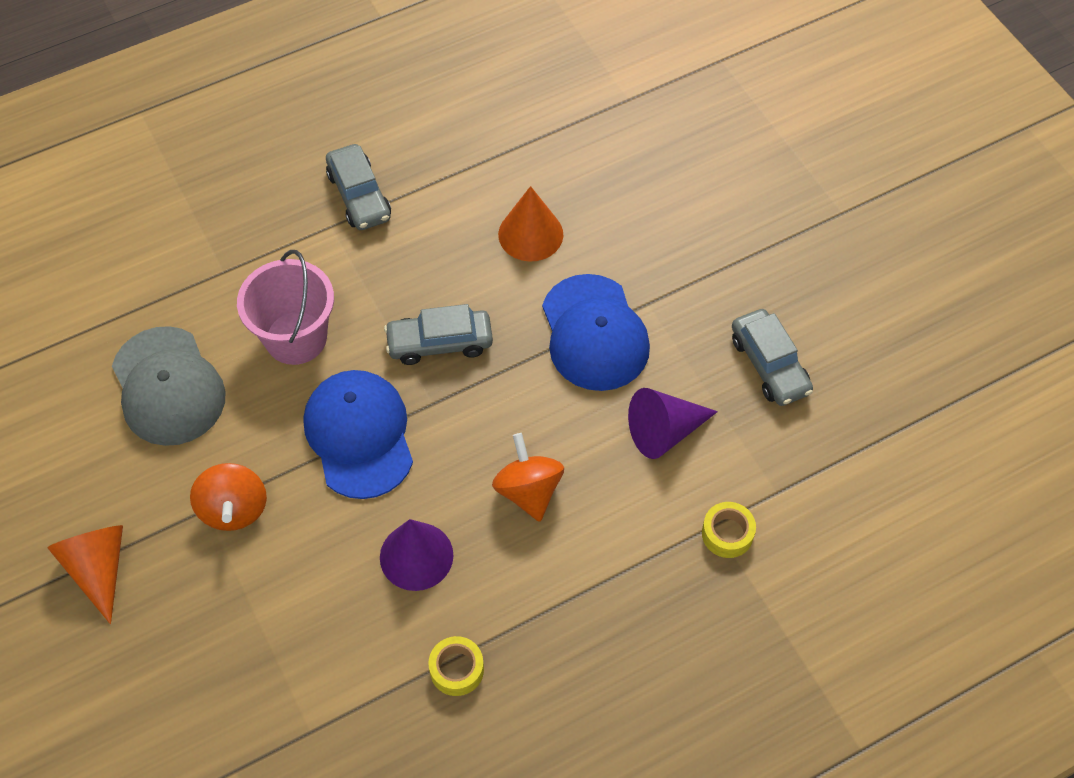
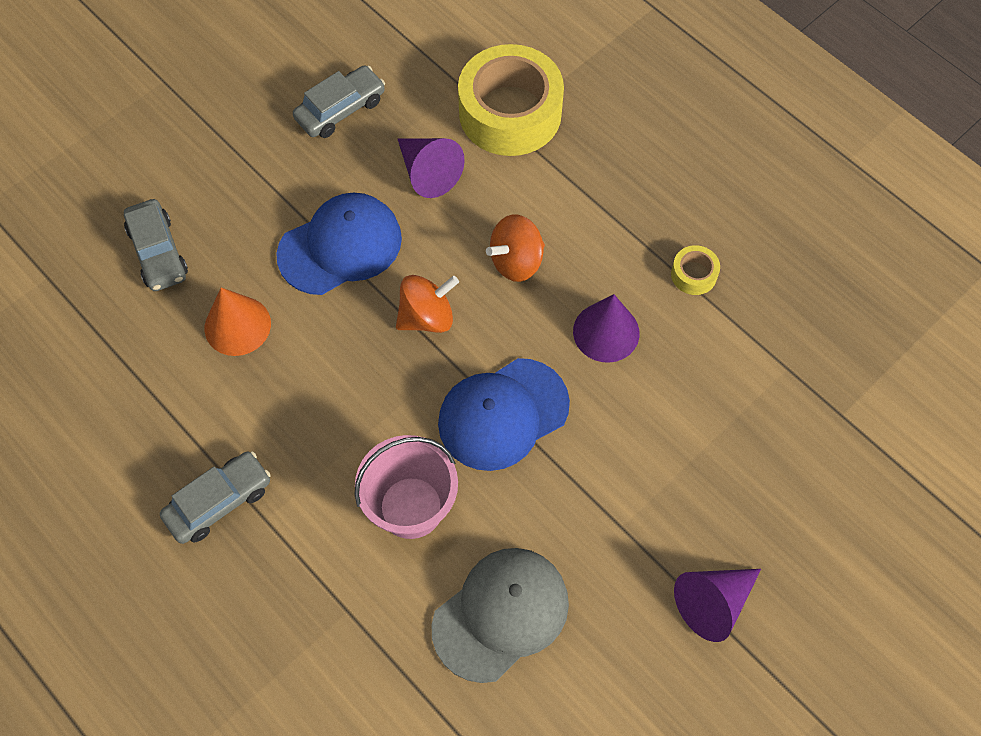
camera: 105 degrees left, 5 degrees up
(98, 569) = (713, 603): orange cone -> purple cone
(234, 509) = (612, 500): orange spinning top -> orange spinning top (427, 317)
(439, 343) = (383, 373): grey car -> grey car (158, 252)
(727, 534) = (510, 113): yellow tape -> yellow tape, size x2.39

